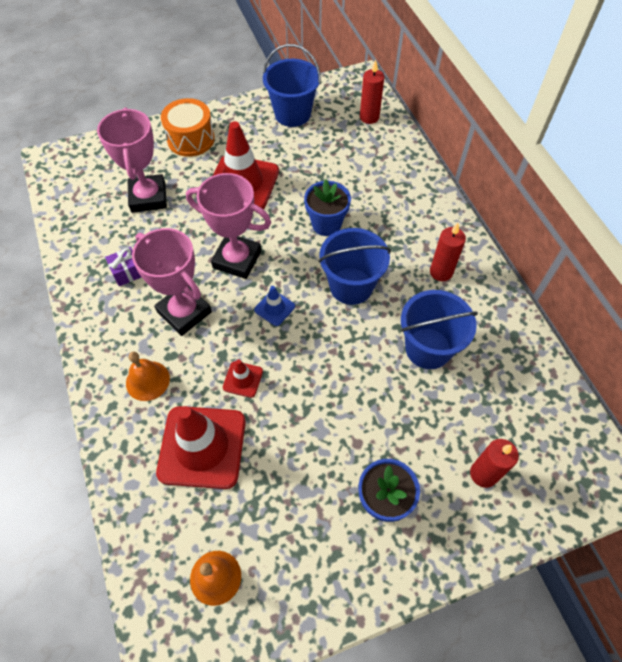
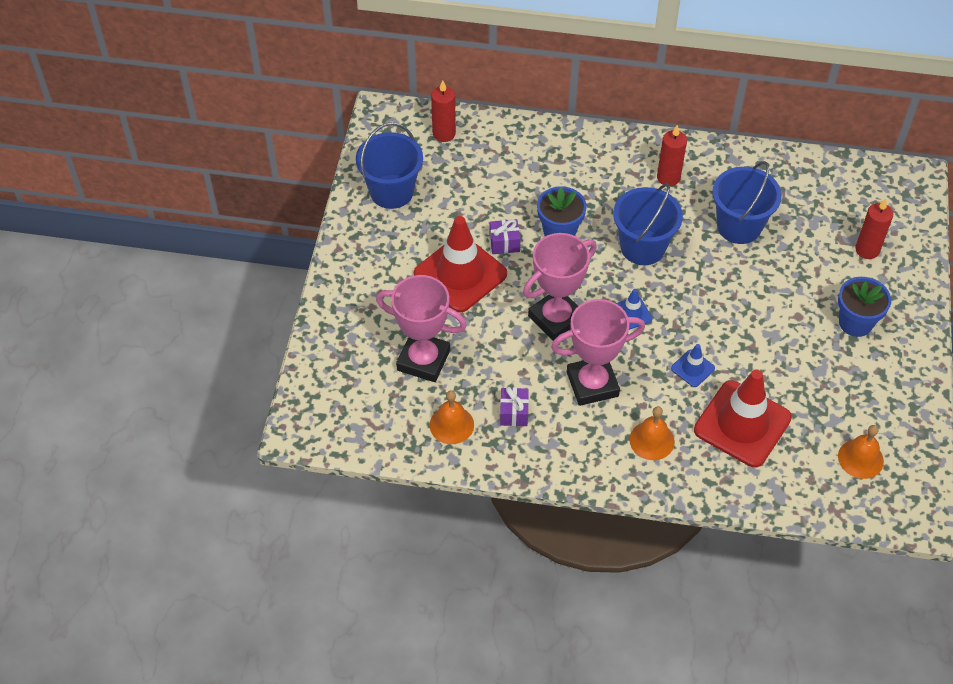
camera: 60 degrees left, 5 degrees down
(97, 239) = (451, 424): none -> orange bell
(191, 139) = (364, 292): orange drum -> none
(243, 379) = (692, 368): red traffic cone -> blue traffic cone
(290, 196) = (504, 243): none -> purple gift

